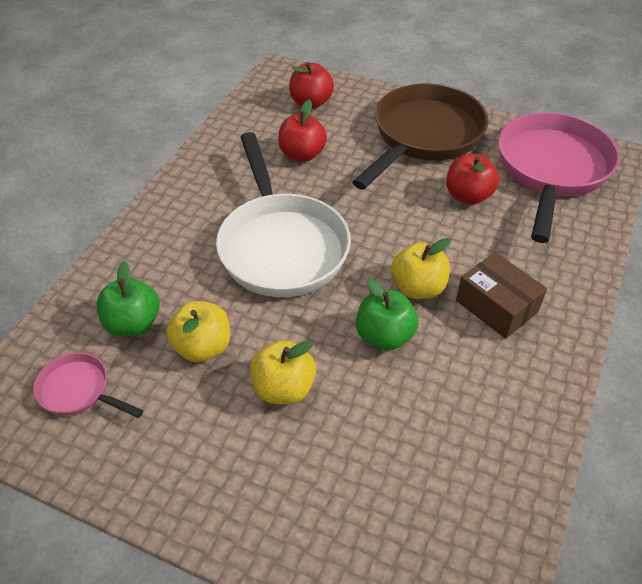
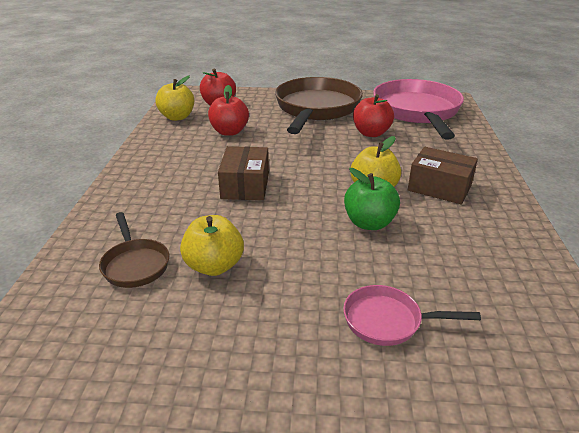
camera: 20 degrees left, 15 degrees down
(79, 391) = (100, 330): pink pan -> pink pan (388, 321)
(133, 324) = (135, 264): green apple -> brown pan
(281, 245) = (245, 185): white pan -> brown box
(284, 388) = (308, 277): yellow apple -> yellow apple (177, 117)

